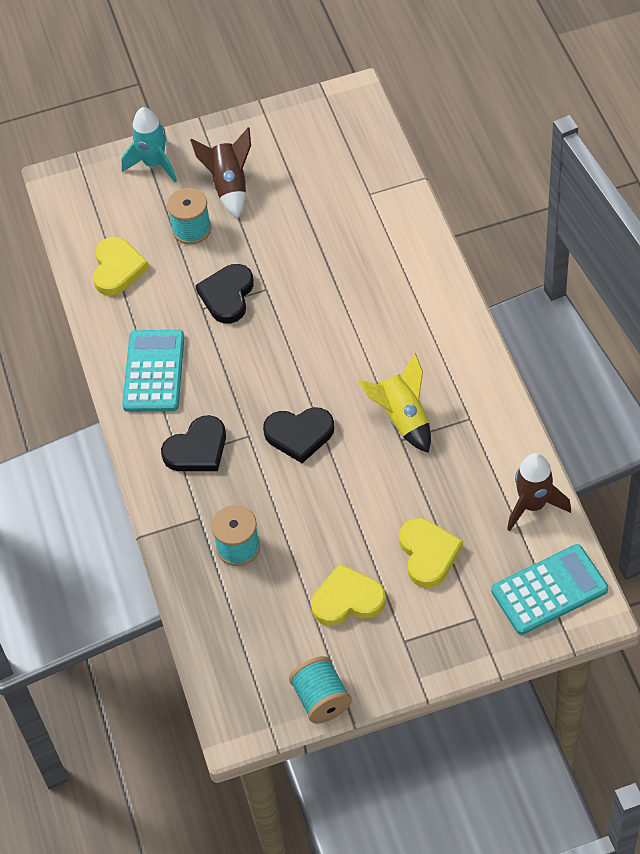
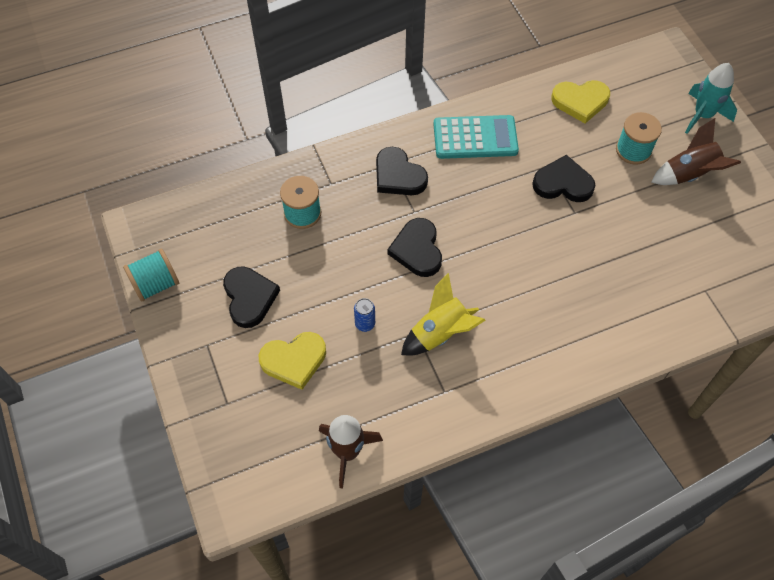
camera: 80 degrees right, 5 degrees up
(347, 599) = (249, 298): yellow heart -> black heart
(388, 487) = (365, 324): none -> blue can
(549, 590) = (253, 468): turquoise calculator -> none

